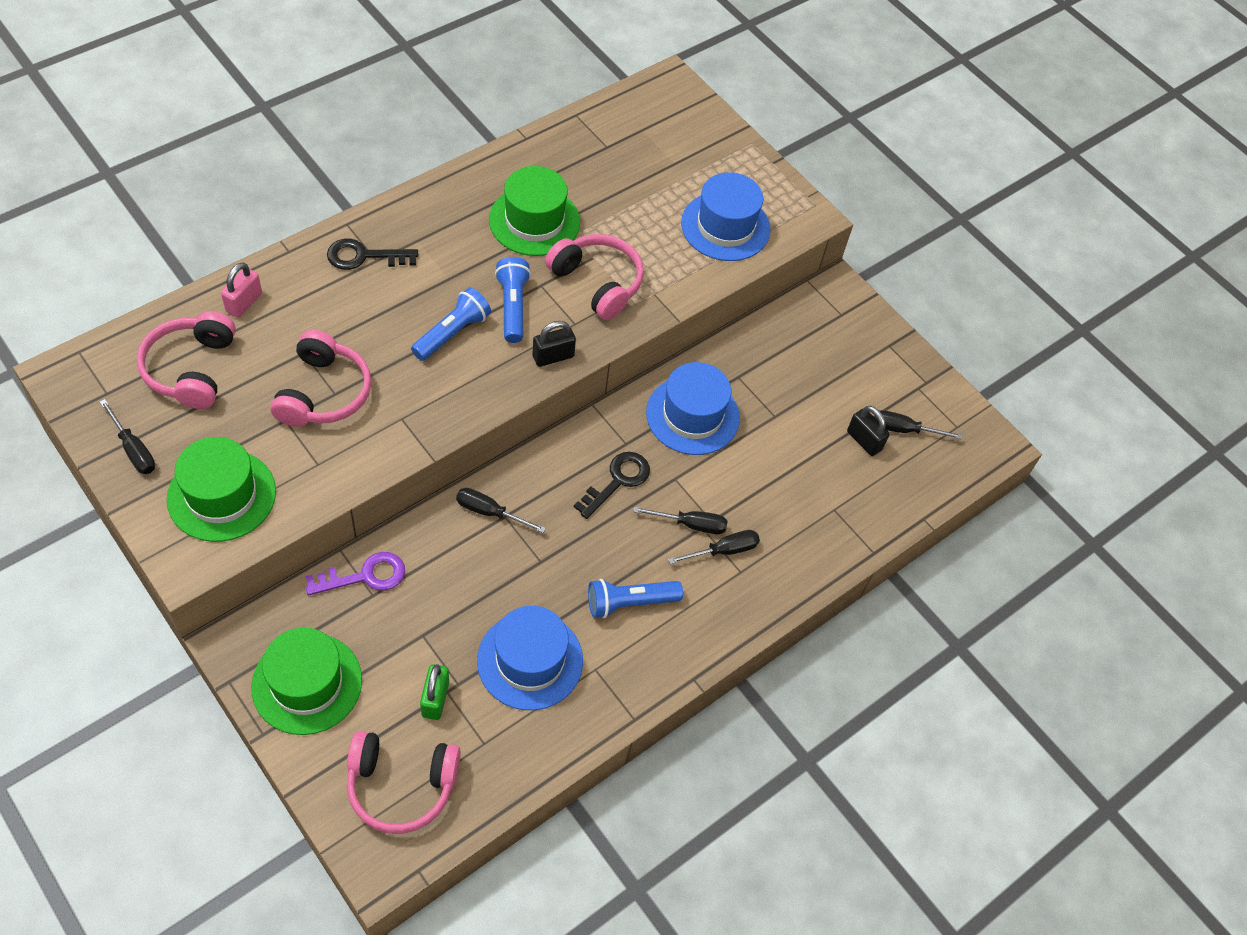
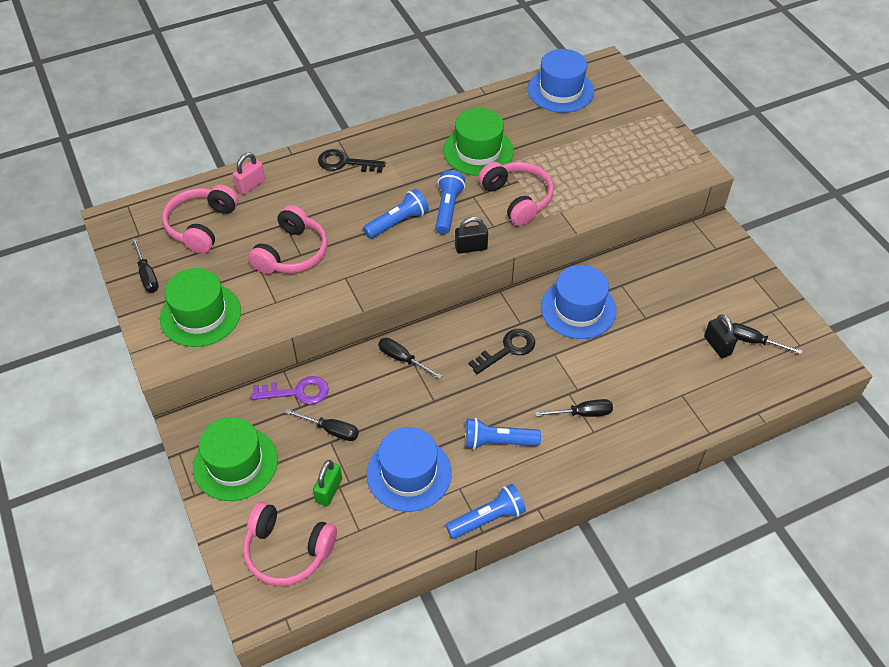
camera: 20 degrees right, 5 degrees down
(637, 702) = (488, 518): none -> blue flashlight
(690, 524) = (560, 390): black screwdriver -> black screwdriver (331, 430)
(725, 226) = (628, 169): blue hat -> blue hat (560, 90)

